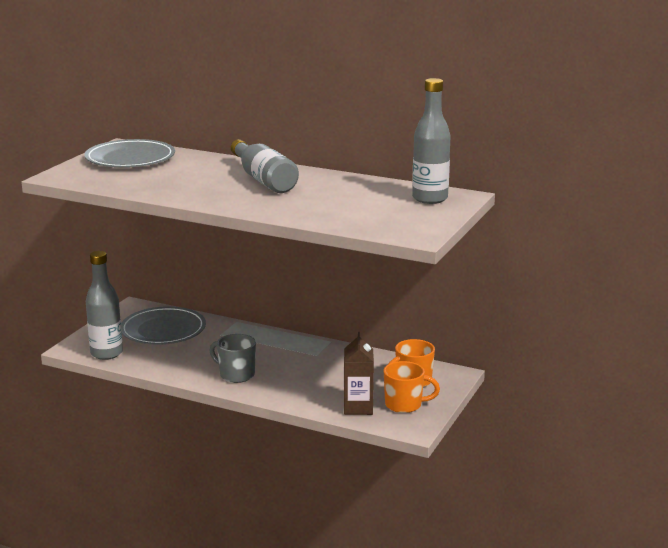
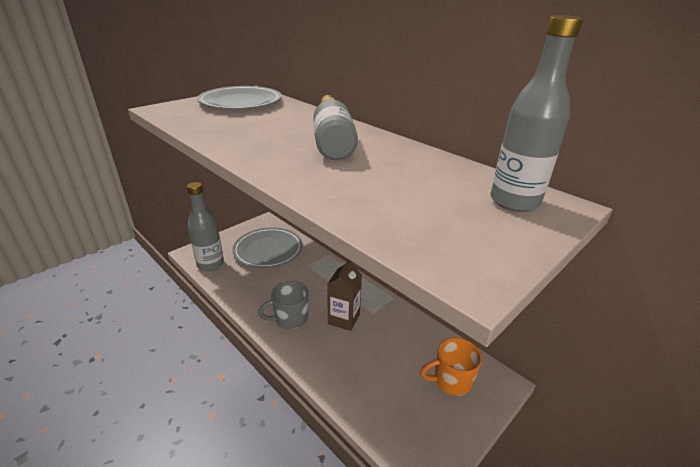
camera: 20 degrees right, 10 degrees up
(236, 375) = (290, 319): grey mug -> grey mug turned 75 degrees counterclockwise
(358, 407) = (378, 407): brown carton -> brown carton (344, 319)
(404, 405) = (430, 420): orange mug -> none

